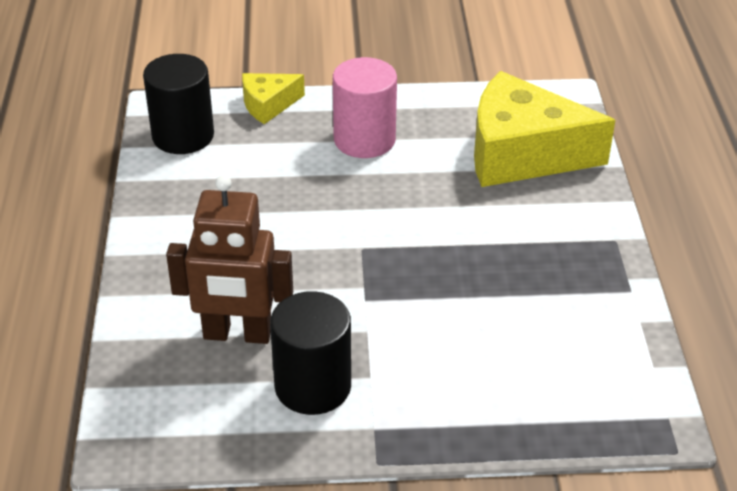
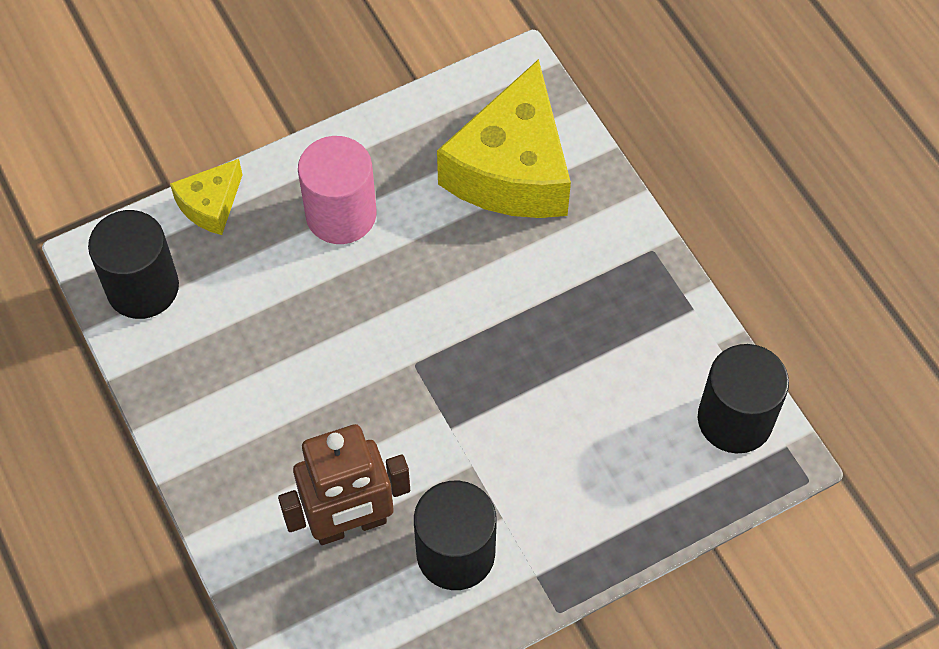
camera: 25 degrees left, 20 degrees up
(522, 153) = (512, 169): yellow cheese -> yellow cheese turned 60 degrees counterclockwise
(627, 381) = (735, 419): none -> black cylinder

